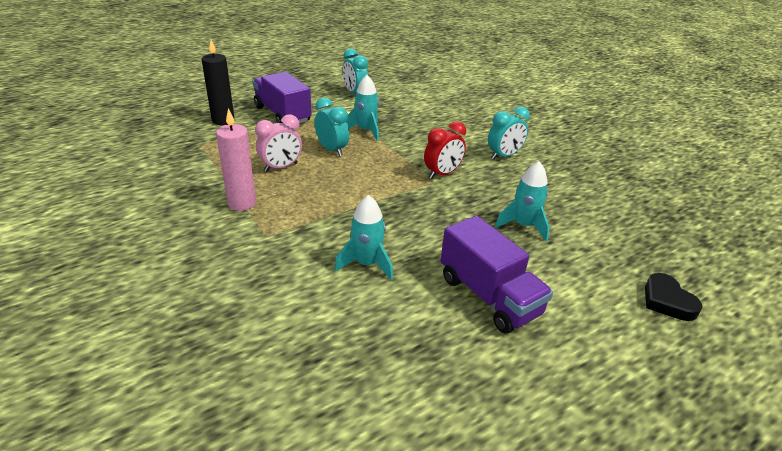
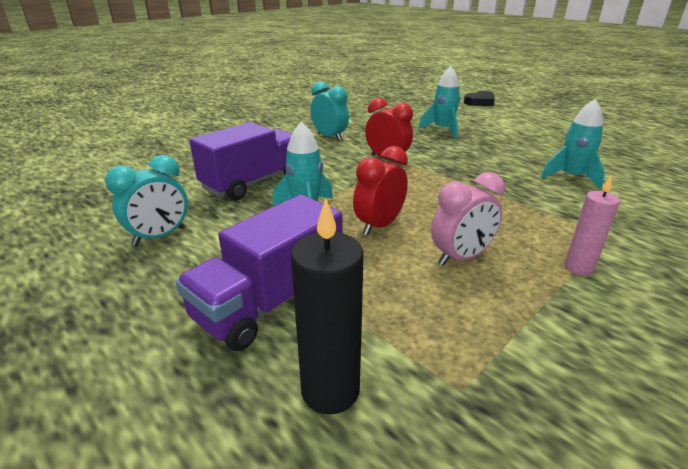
camera: 100 degrees left, 5 degrees down
(242, 203) = (578, 268): pink candle -> pink candle, size x0.66
(281, 167) = (461, 257): pink clock -> pink clock turned 105 degrees clockwise
(332, 150) = (379, 226): turquoise clock -> red clock
(488, 296) = (542, 138): purple truck -> purple truck (253, 182)

